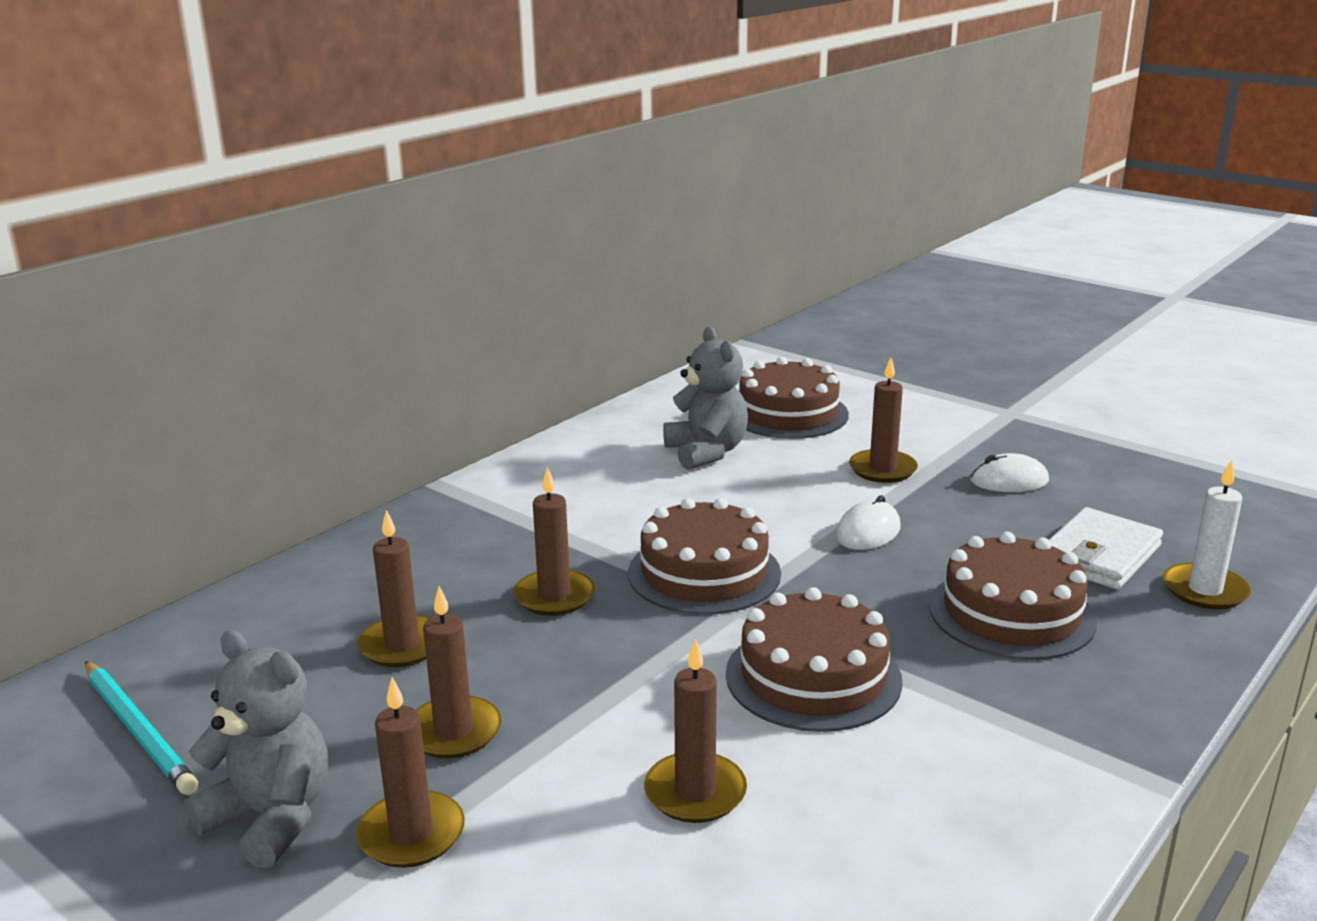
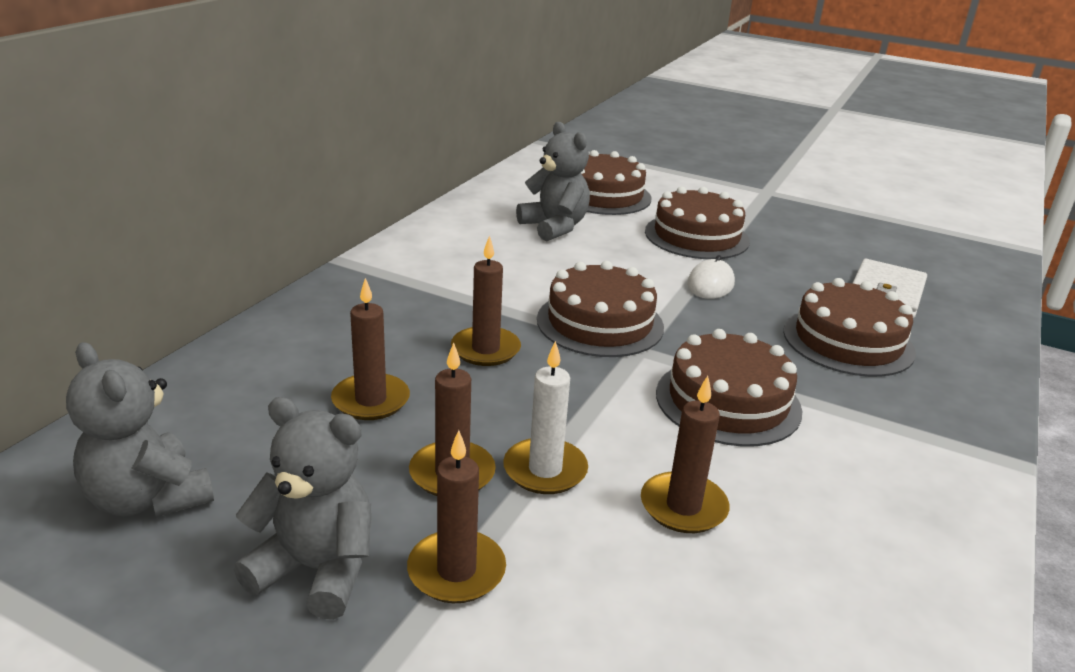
camera: 15 degrees left, 5 degrees up
(139, 730) = (148, 499): turquoise pencil -> grey teddy bear
(882, 469) = (696, 236): brown candle -> brown cake
(1009, 480) = (792, 241): white mouse -> none
(1204, 590) = (971, 316): white candle -> white candle (545, 470)

